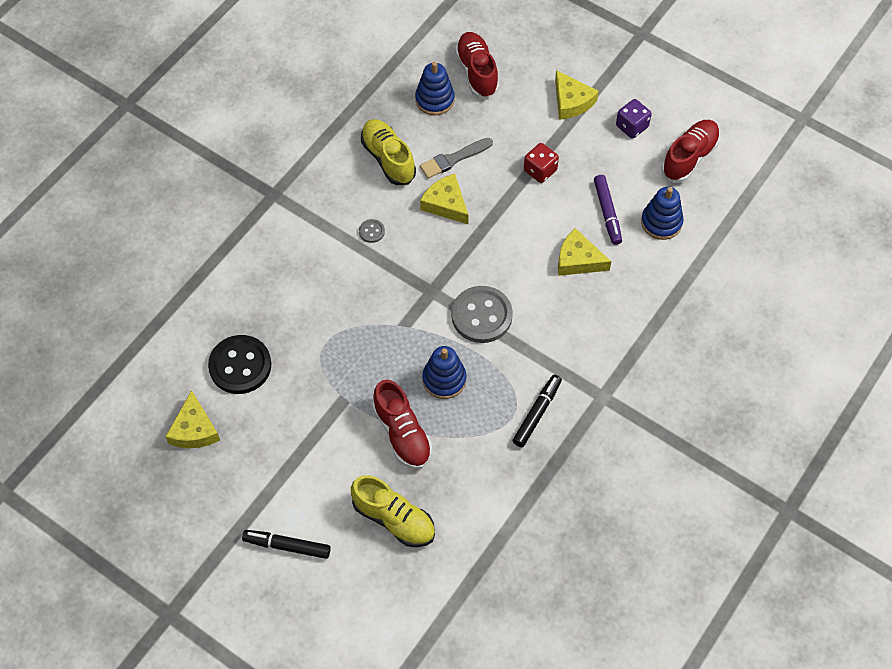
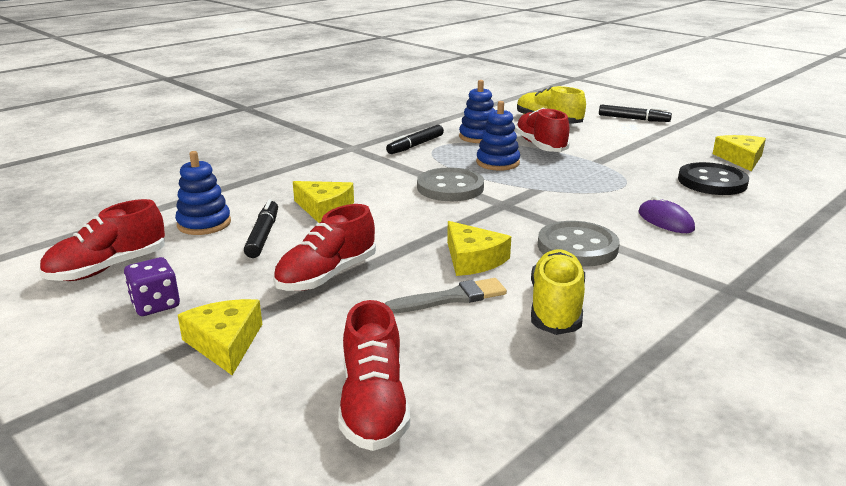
camera: 170 degrees left, 35 degrees down
(299, 282) = (665, 221): none -> purple mouse
(371, 231) = (577, 247): grey button -> grey button, size x2.29
(388, 159) = (556, 308): yellow shoe -> yellow shoe turned 150 degrees counterclockwise
(434, 100) = (467, 372): blue stacking toy -> blue stacking toy (478, 137)
(540, 170) = (327, 275): red dice -> red shoe
(607, 213) = (263, 235): purple marker -> black marker

